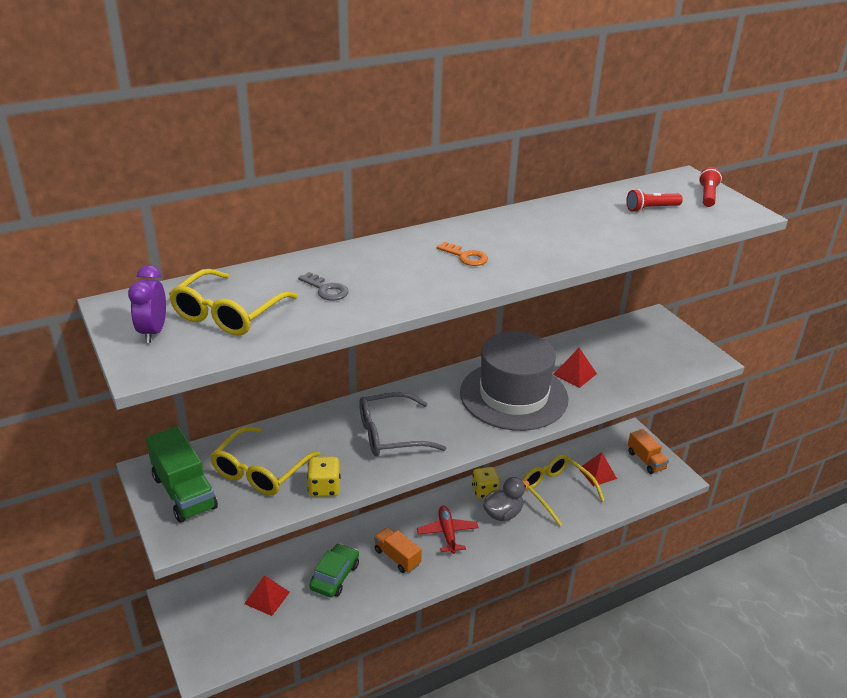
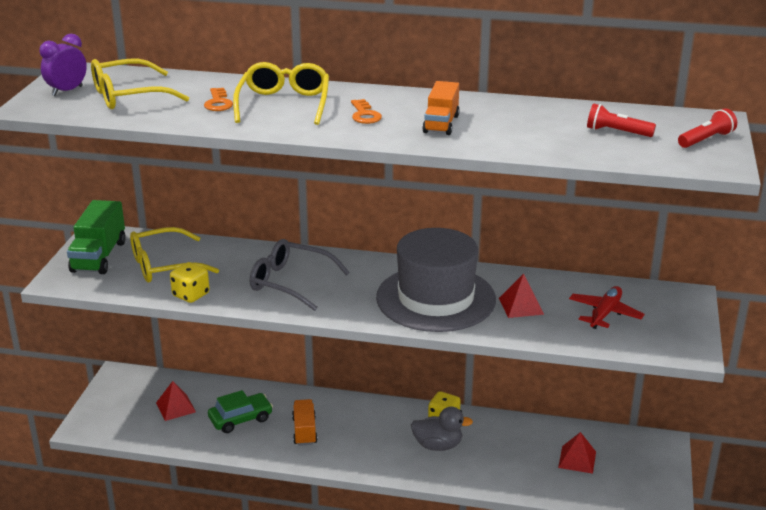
camera: 40 degrees right, 5 degrees down
(326, 289) = (218, 103): grey key -> orange key
(447, 533) = (368, 435): red plane -> red plane (605, 313)
(556, 492) = (513, 453): yellow glasses -> yellow glasses (284, 104)
(646, 460) = (647, 473): orange truck -> orange truck (441, 124)

